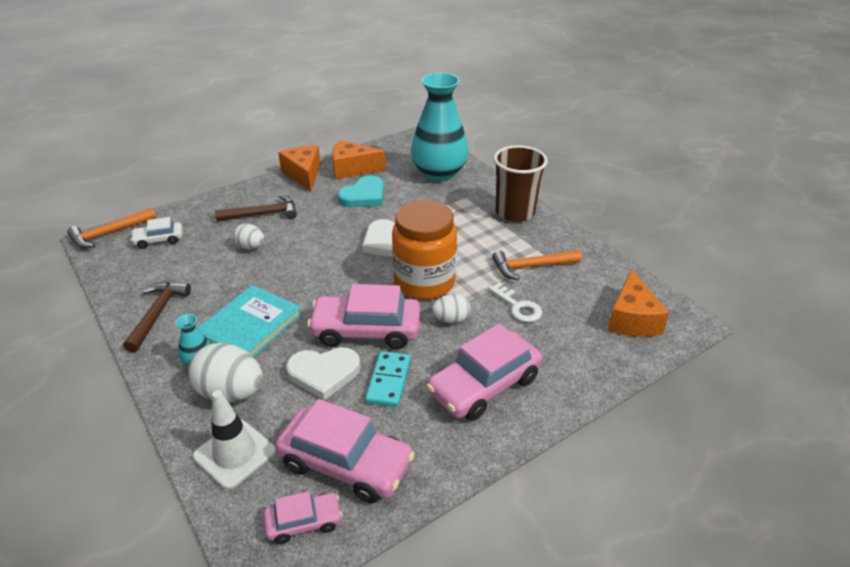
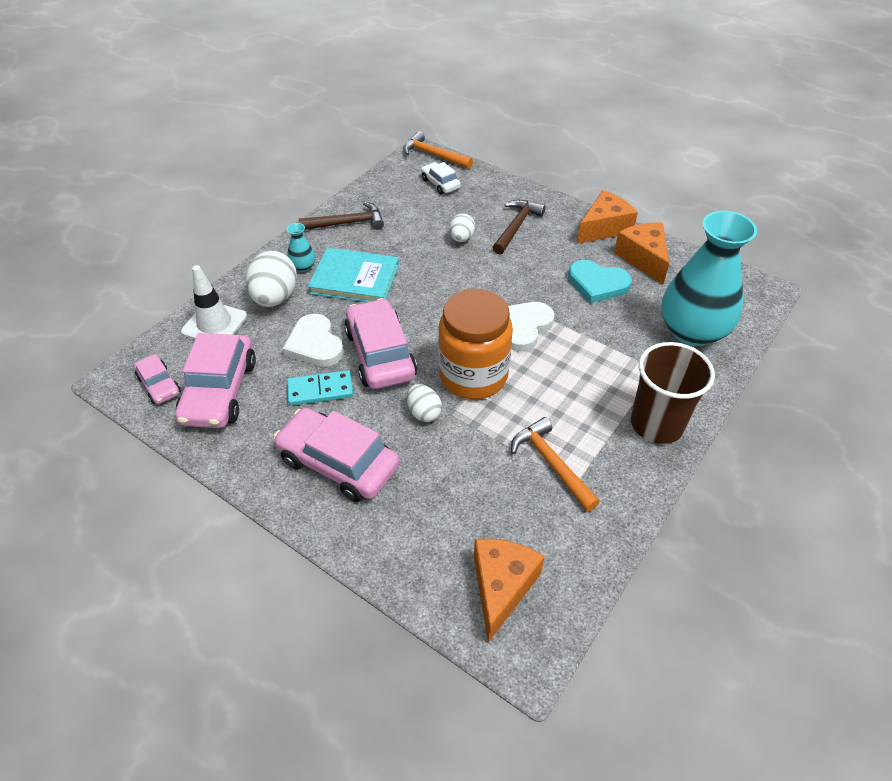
camera: 70 degrees right, 10 degrees up
(263, 214) = (516, 226): brown hammer -> brown hammer turned 120 degrees counterclockwise
(518, 306) = (471, 465): white key -> none
(632, 319) = (501, 587): orange cheese -> orange cheese turned 120 degrees clockwise

